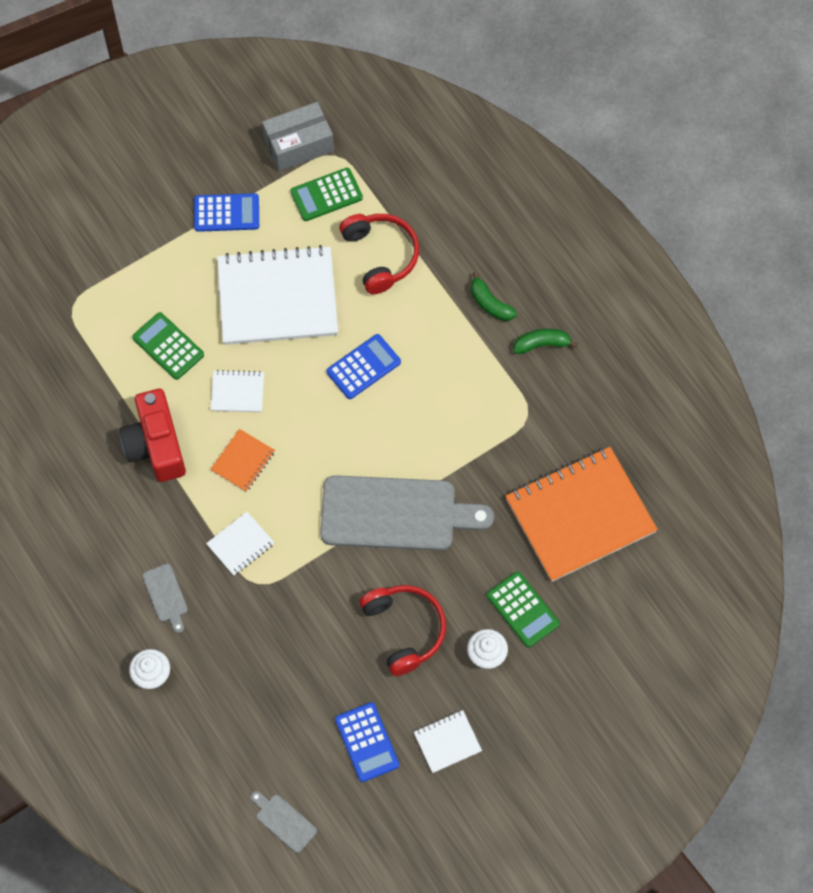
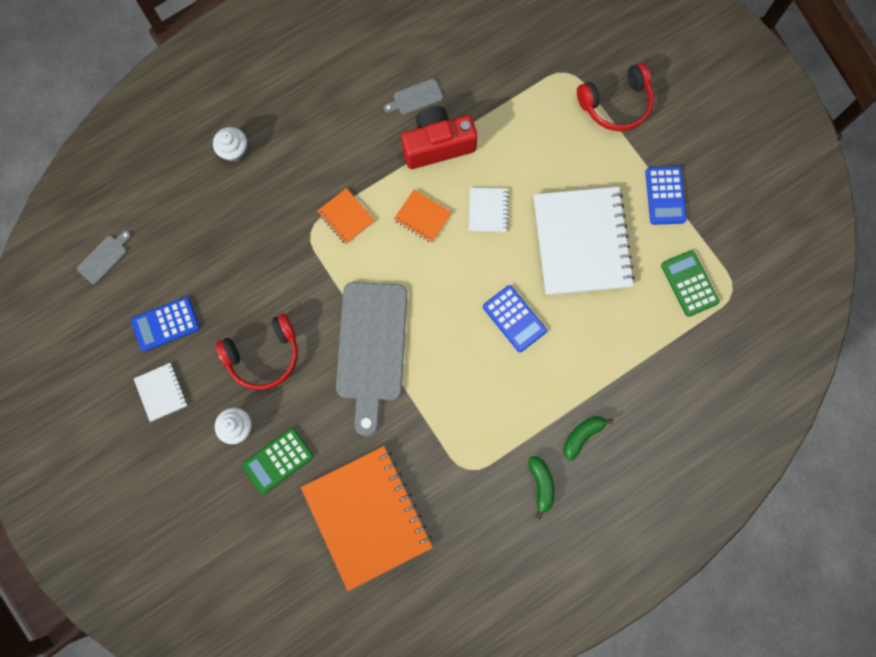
camera: 90 degrees right, 10 degrees up
(166, 595) = (302, 159): grey cutting board -> grey cutting board (415, 98)
(168, 346) = (531, 151): green calculator -> none
(240, 544) = (346, 217): white notebook -> orange notebook
(299, 145) = (741, 257): grey box -> none
(381, 255) = (628, 334): red headphones -> red headphones (616, 104)

